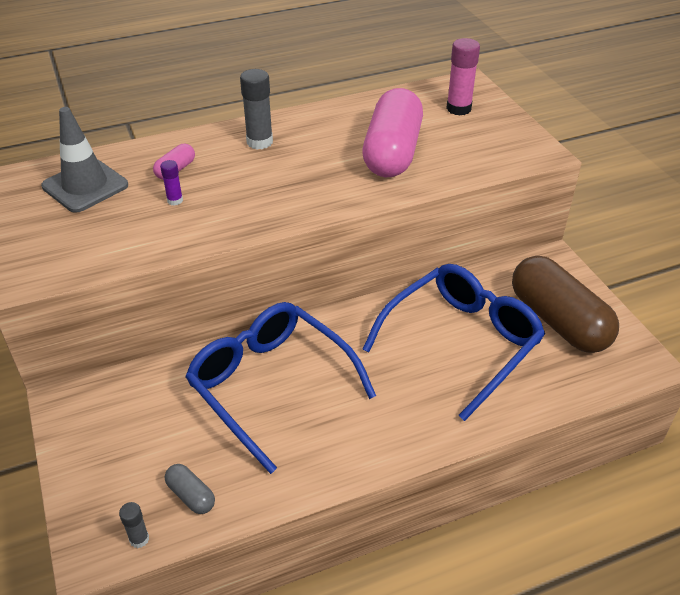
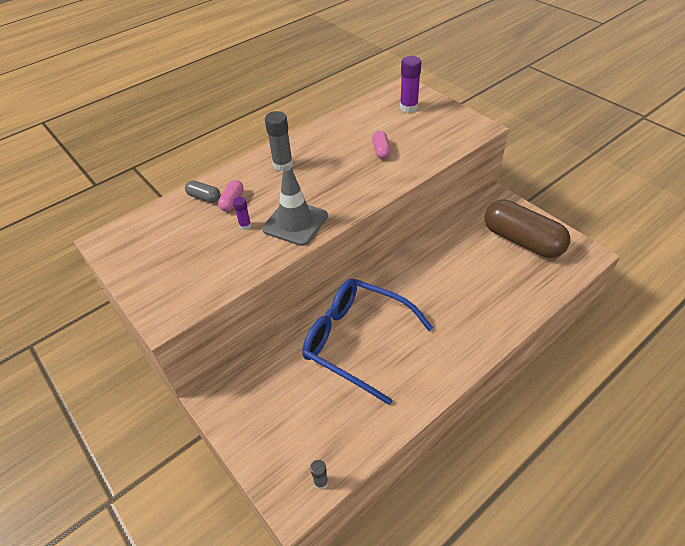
camera: 15 degrees left, 5 degrees up
(85, 186) = (169, 231): grey traffic cone -> grey traffic cone (295, 222)
(191, 495) = (341, 438): grey capsule -> grey capsule (204, 197)
(392, 152) = (381, 151): pink capsule -> pink capsule, size x0.42
(458, 109) = (408, 107): pink glue stick -> purple glue stick
(462, 341) = (468, 272): blue glasses -> none

